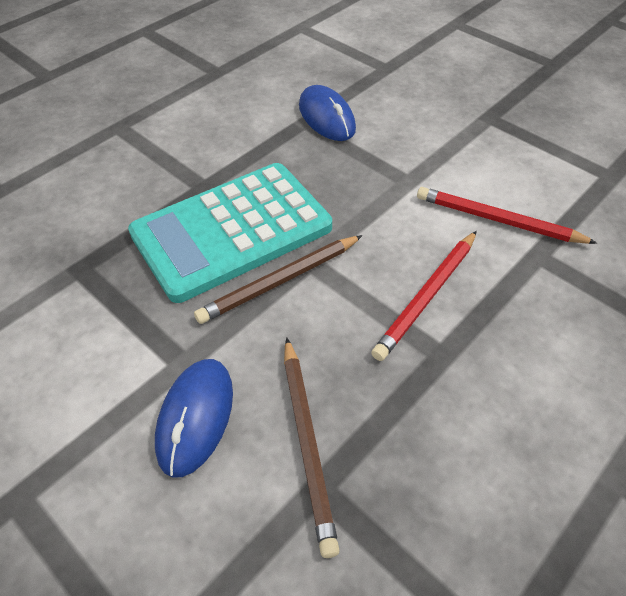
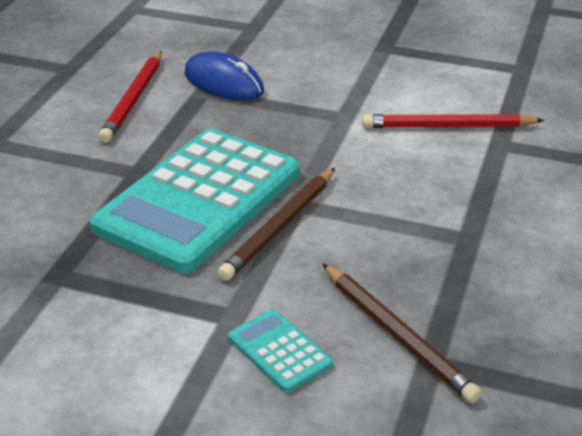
camera: 25 degrees left, 15 degrees down
(195, 417) = (279, 351): blue mouse -> turquoise calculator
(427, 296) = (425, 200): red pencil -> red pencil (133, 99)

